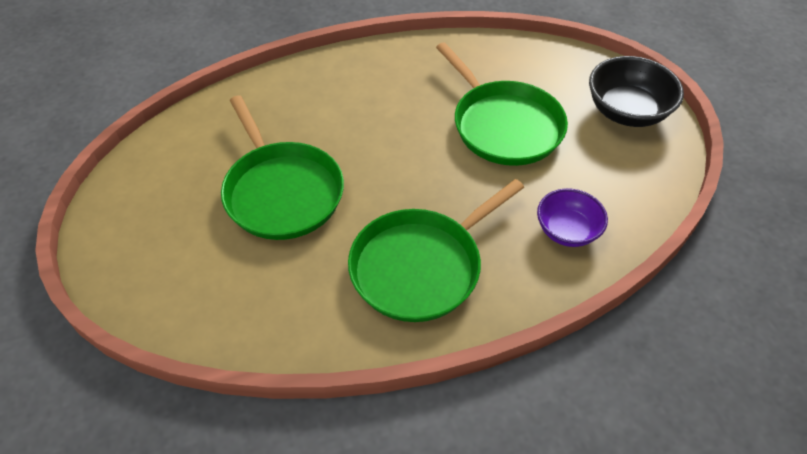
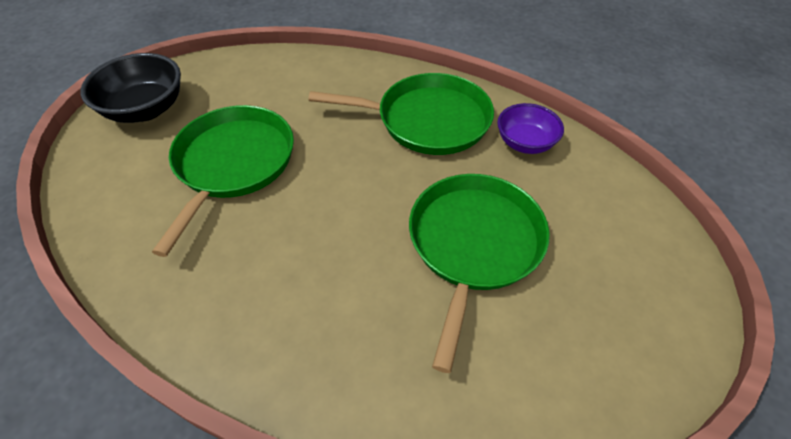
camera: 135 degrees left, 0 degrees up
(567, 231) = (314, 79): purple bowl -> purple bowl (525, 143)

